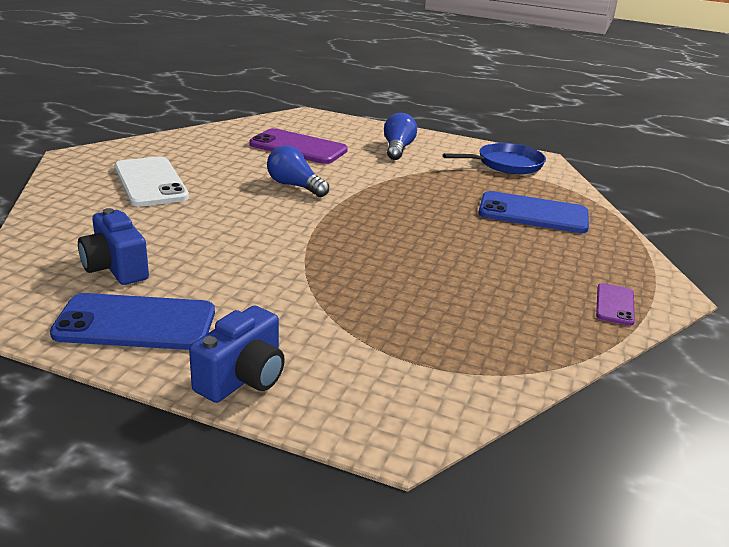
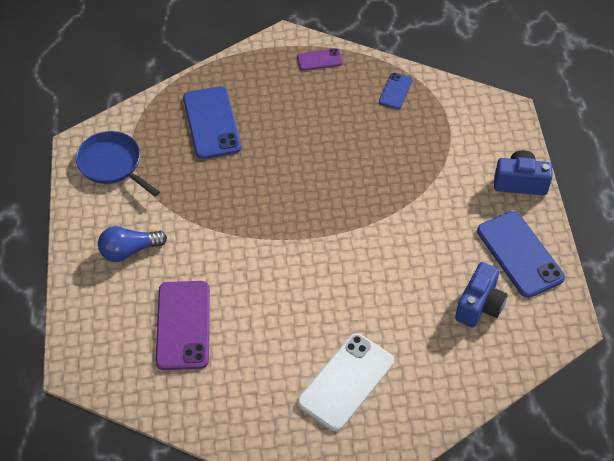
camera: 115 degrees left, 25 degrees up
(295, 186) = (274, 282): blue light bulb -> none
(517, 342) = (395, 91): none -> blue phone

